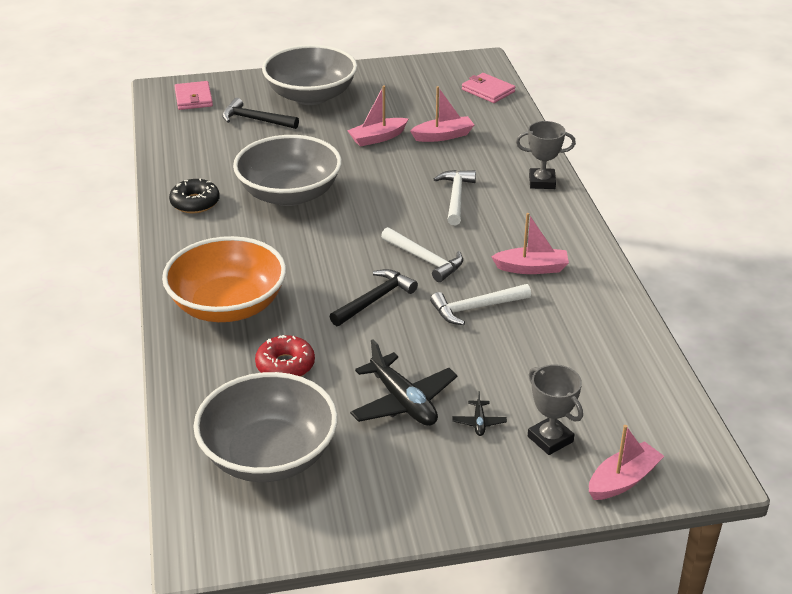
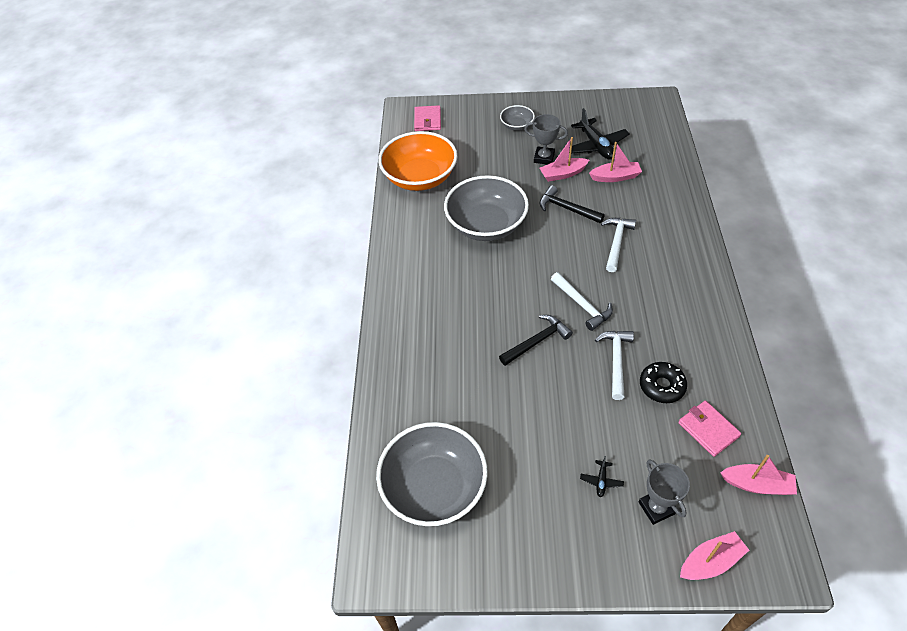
camera: 15 degrees right, 15 degrees up
(195, 203) = (414, 226): black donut -> black donut (661, 386)
(228, 305) = (424, 332): orange bowl -> orange bowl (420, 177)
(255, 120) = (471, 146): black hammer -> black hammer (567, 209)
(285, 365) = (459, 399): red donut -> none
(311, 96) = (517, 125): grey bowl -> grey bowl, size x0.47
(403, 402) = (544, 450): black plane -> black plane (596, 146)
(476, 308) = (616, 361): white hammer -> white hammer turned 105 degrees clockwise
(488, 91) = (658, 132): pink wallet -> pink wallet (708, 429)
(531, 268) = (667, 325): pink boat -> pink boat (757, 484)
(542, 182) = (689, 234): grey trophy -> grey trophy (544, 158)

